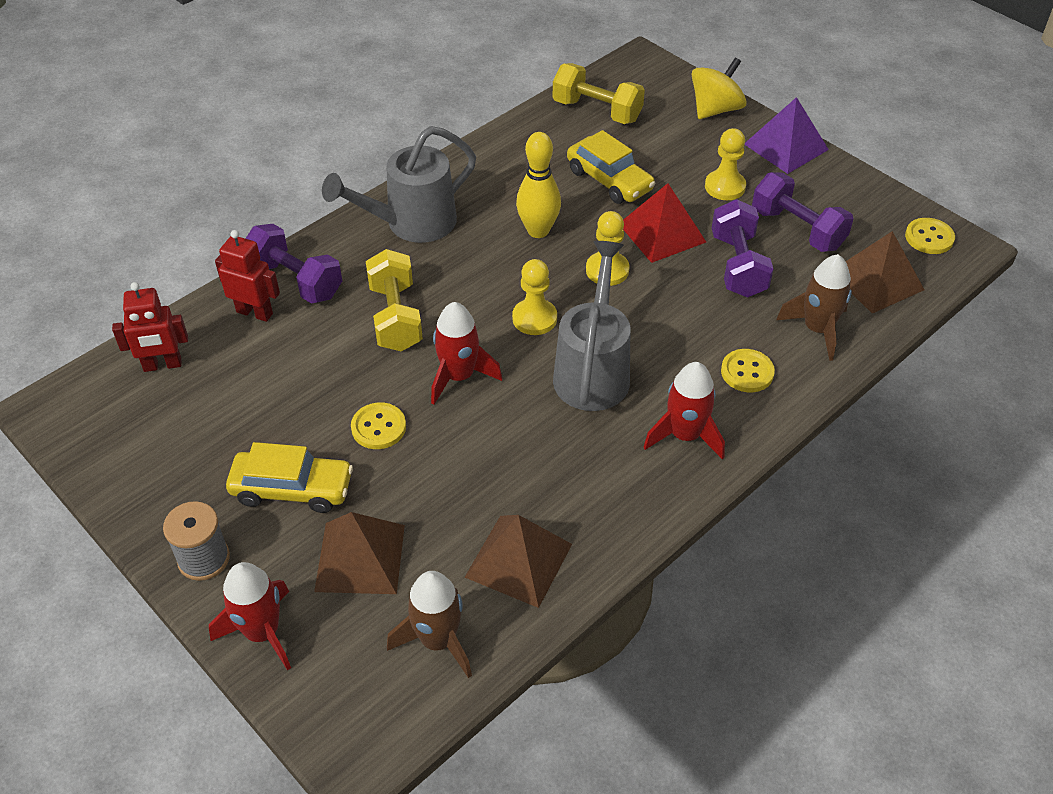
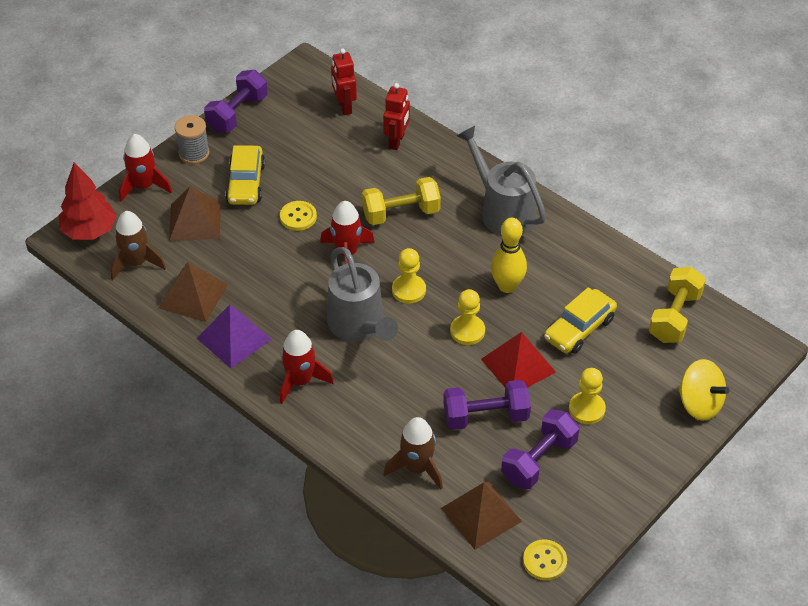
camera: 85 degrees right, 0 degrees up
(295, 281) = (431, 156): purple dumbbell -> purple dumbbell (237, 113)
(350, 716) = (89, 231): none -> red tree
(593, 370) = (359, 327): grey watering can -> grey watering can turned 60 degrees clockwise
(747, 372) = (365, 419): yellow button -> none
(785, 146) = (655, 457): purple pyramid -> purple pyramid (234, 338)

